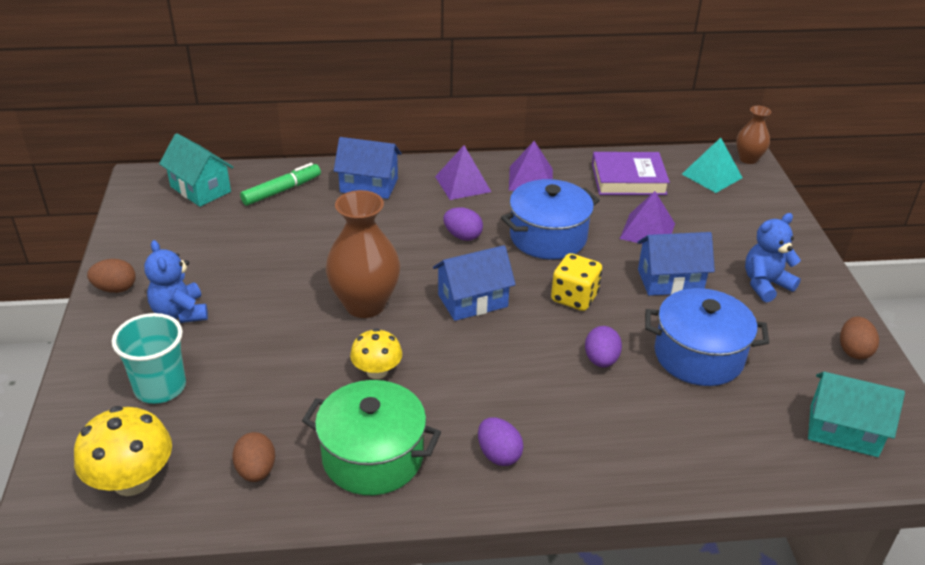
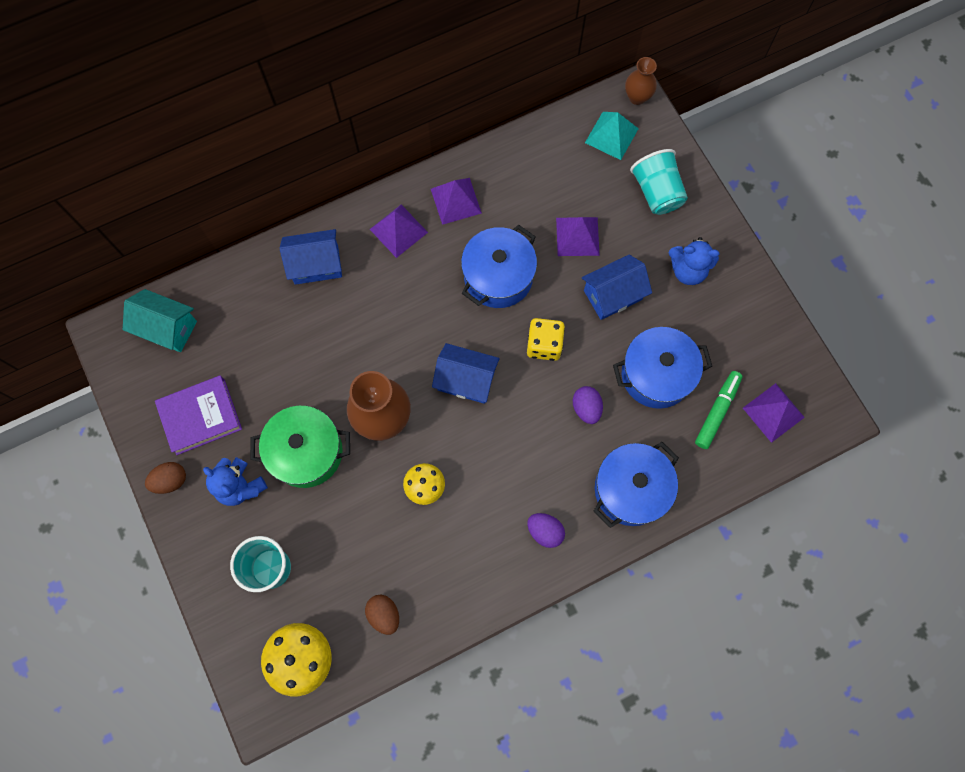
camera: 20 degrees left, 35 degrees up
(282, 190) = (242, 302): green marker -> green marker (717, 411)
(373, 457) = (459, 569): green pot -> green pot (306, 452)
(462, 236) = (427, 303): purple egg -> none
(472, 301) = (466, 380): blue house -> blue house turned 60 degrees clockwise
(627, 448) = (631, 489): none -> blue pot
(628, 179) = (541, 168): purple book -> purple book (200, 416)
(748, 222) = (656, 192): none -> turquoise cup
(765, 284) = (687, 270): blue teddy bear -> blue teddy bear turned 120 degrees counterclockwise
(843, 430) = (773, 412): turquoise house -> purple pyramid
(853, 350) = (767, 324): brown egg -> none

